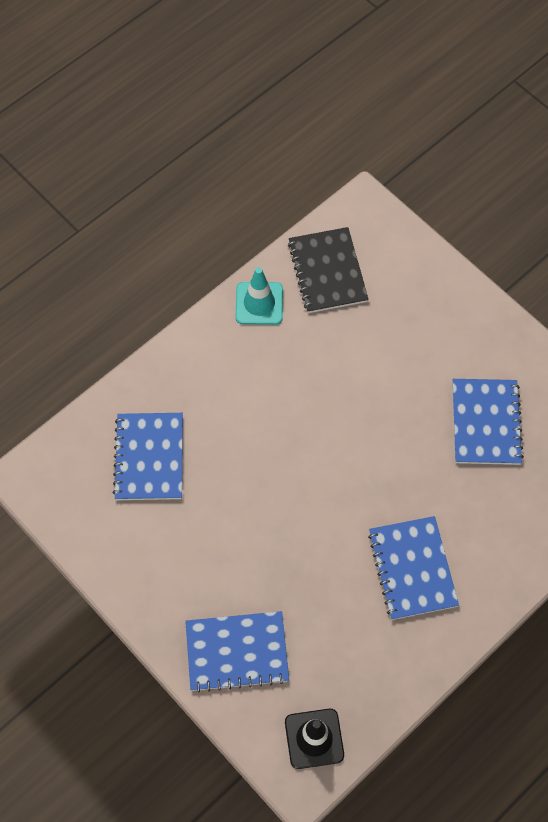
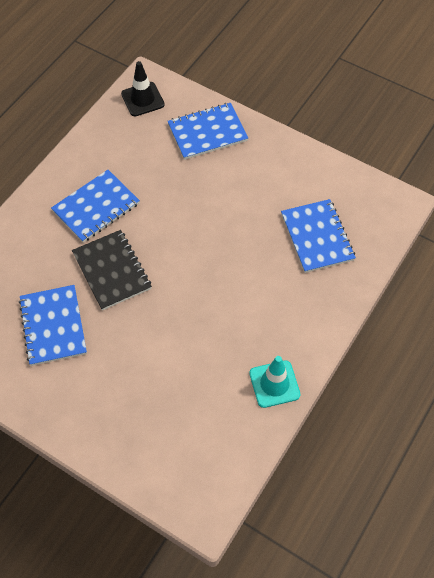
camera: 165 degrees right, 5 degrees down
(327, 272) = (221, 431): black notebook -> black notebook (112, 271)
(412, 569) = (96, 207): blue notebook -> blue notebook turned 75 degrees clockwise

